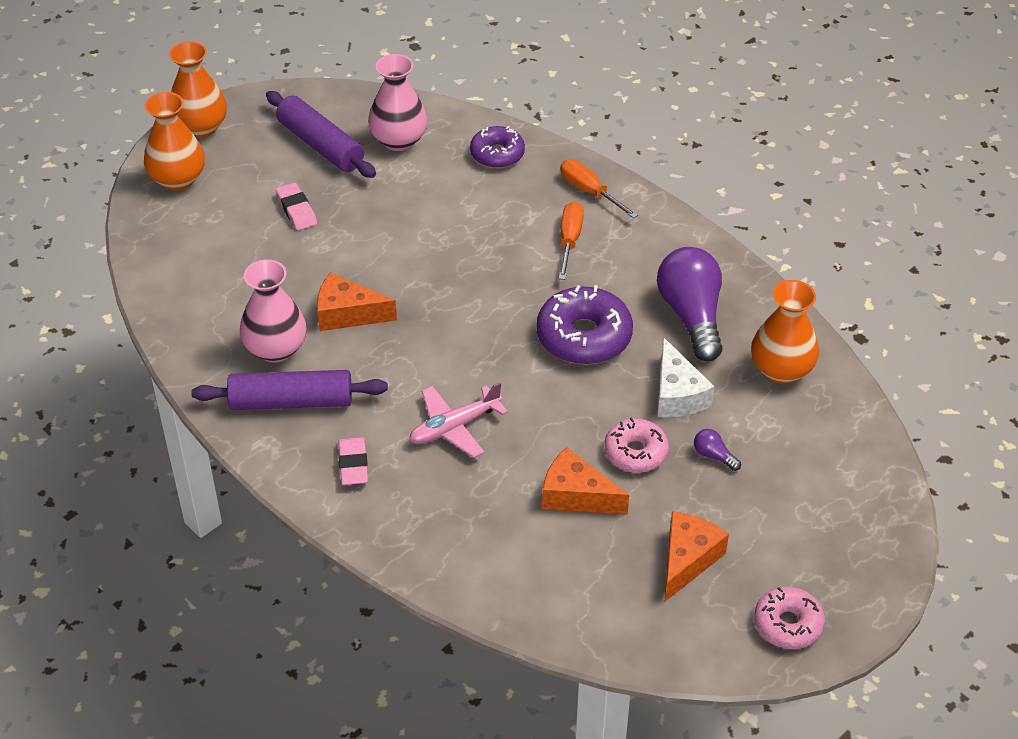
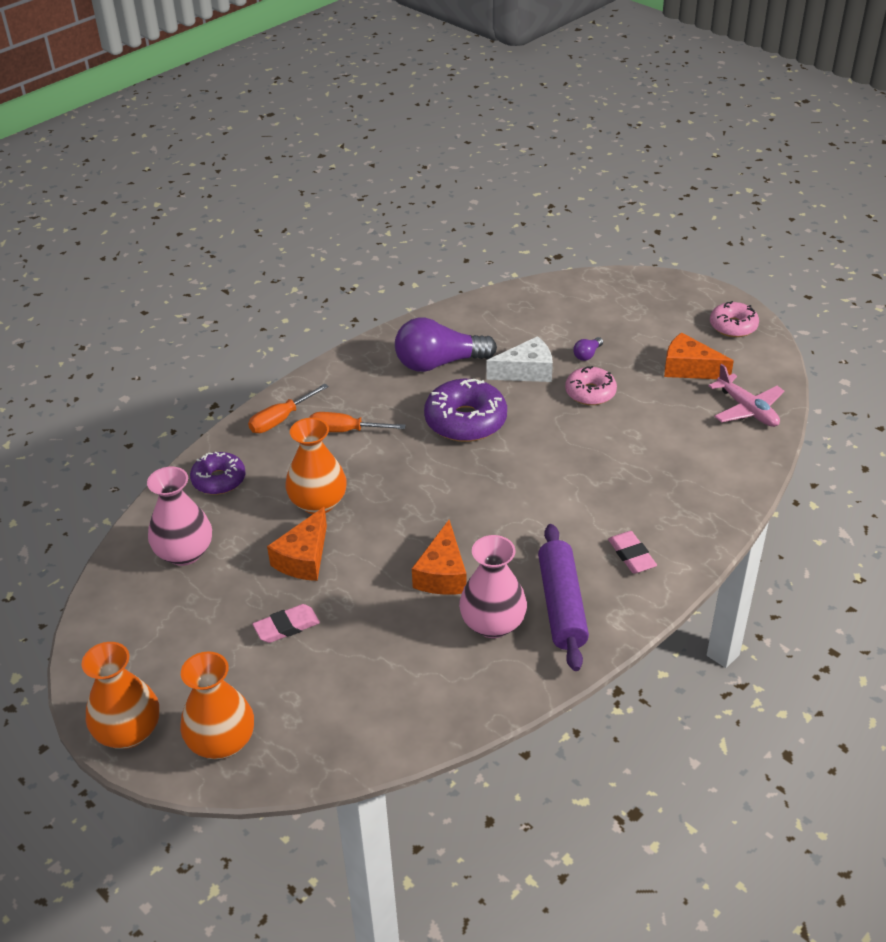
camera: 90 degrees left, 5 degrees down
(321, 145) = (181, 616): purple rolling pin -> none
(353, 464) = (631, 555): pink eraser -> pink eraser turned 75 degrees clockwise
(454, 427) = (578, 494): pink plane -> pink plane (747, 409)
(576, 495) = (640, 423): orange cheese -> orange cheese (304, 558)
(781, 369) = (495, 321): orange vase -> orange vase (318, 503)

